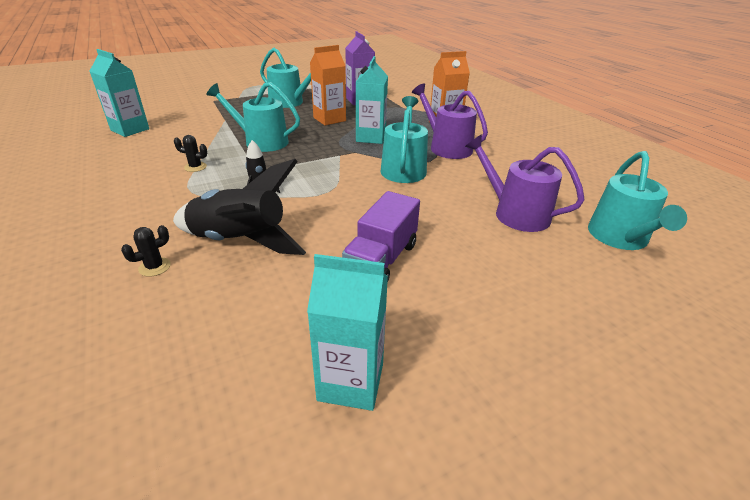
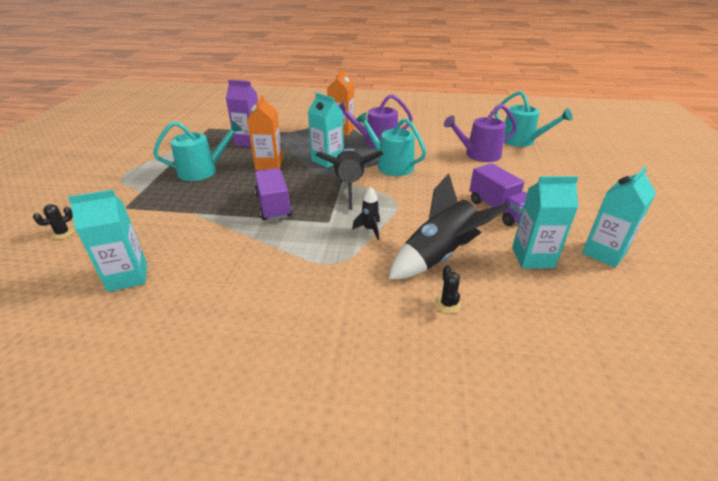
camera: 55 degrees left, 0 degrees up
(195, 167) = (286, 251): black cactus -> black cactus (63, 233)
(261, 142) = (273, 206): turquoise watering can -> purple truck
(285, 310) = (532, 258): none -> turquoise carton
(331, 161) = (349, 187): none -> black rocket

